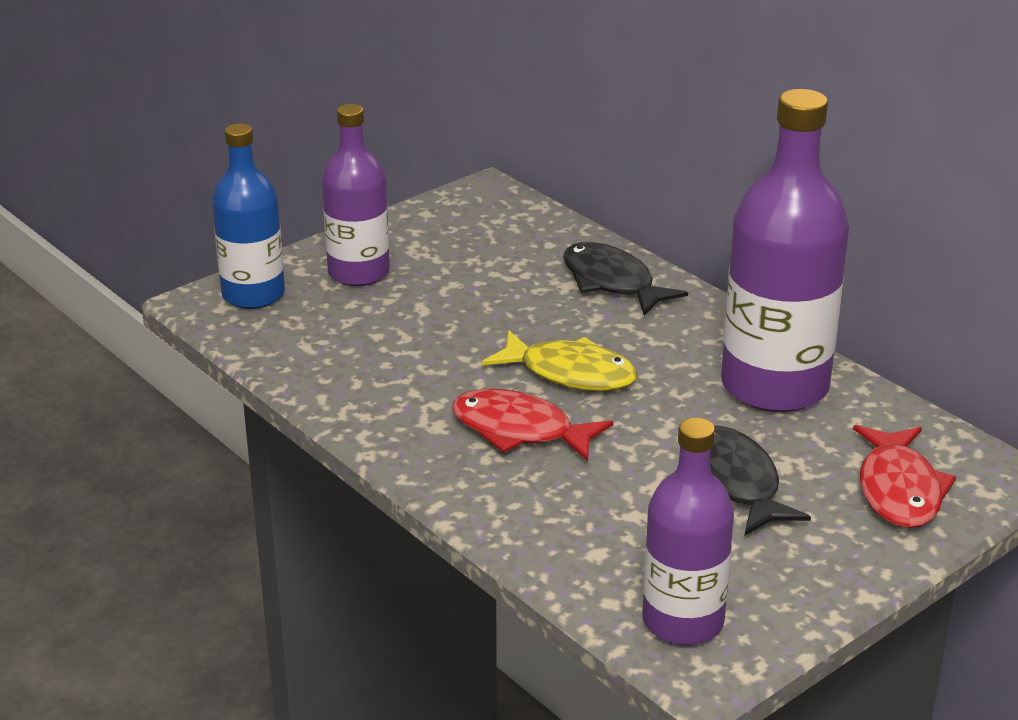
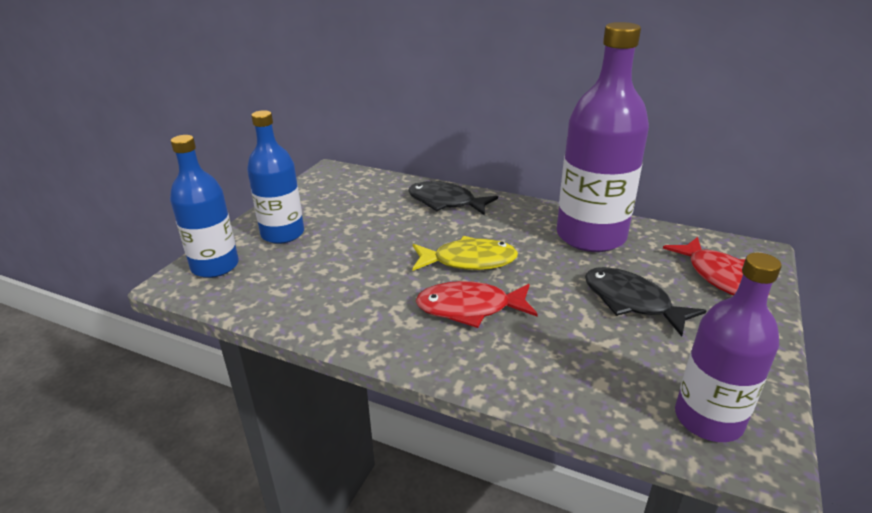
camera: 25 degrees left, 0 degrees up
(358, 273) = (282, 234): purple bottle -> blue bottle

